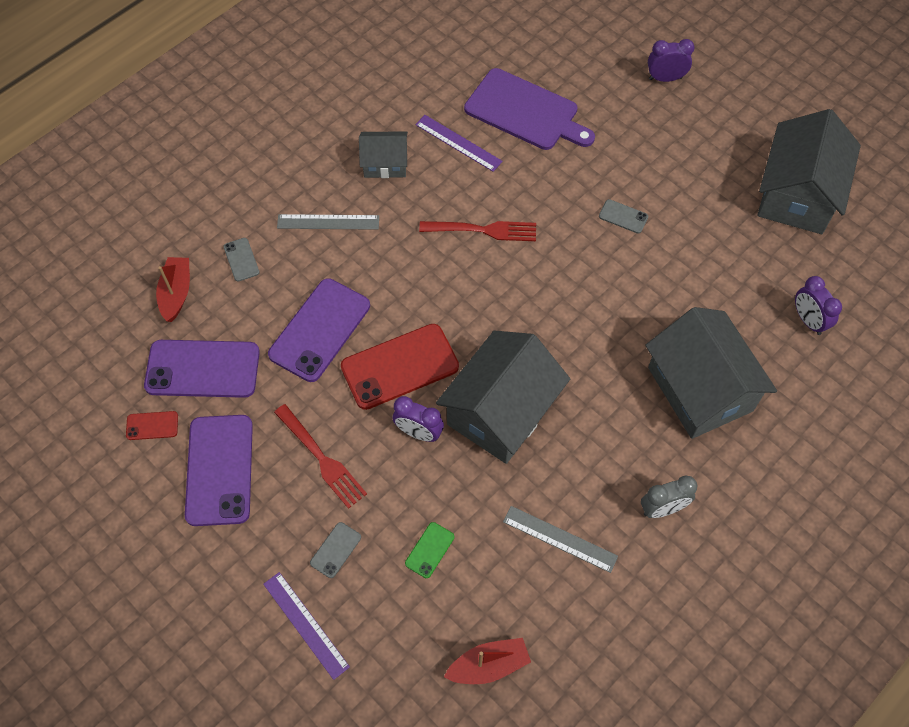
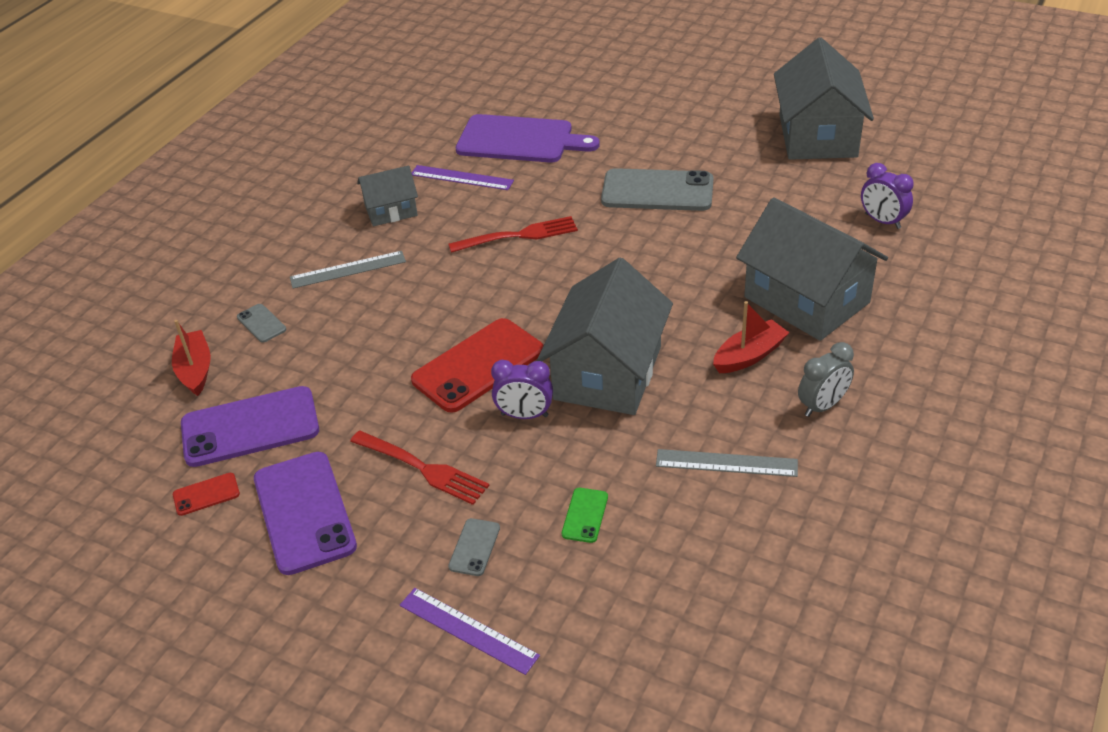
camera: 15 degrees left, 20 degrees down
(320, 330) = (374, 358): purple phone -> none
(489, 665) = (704, 603): red boat -> red boat (749, 356)
(623, 216) = (657, 191): grey phone -> grey phone, size x2.23
(665, 78) = (646, 86): purple clock -> none

